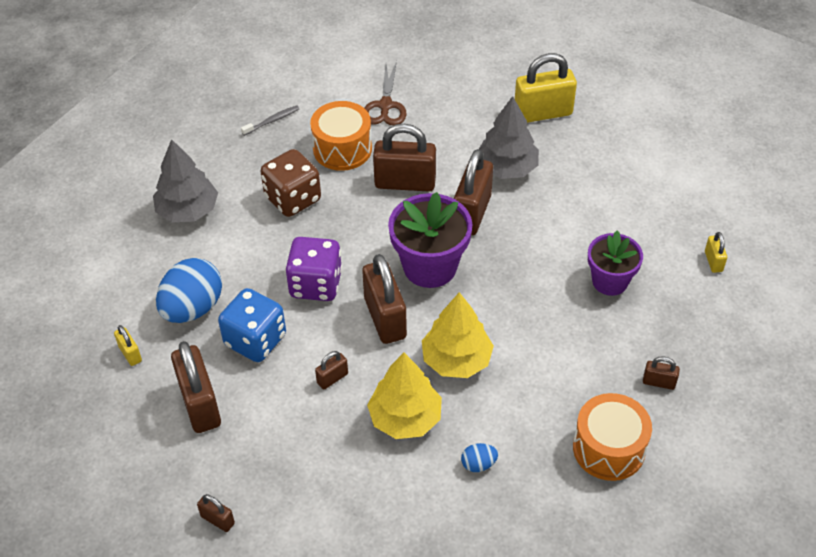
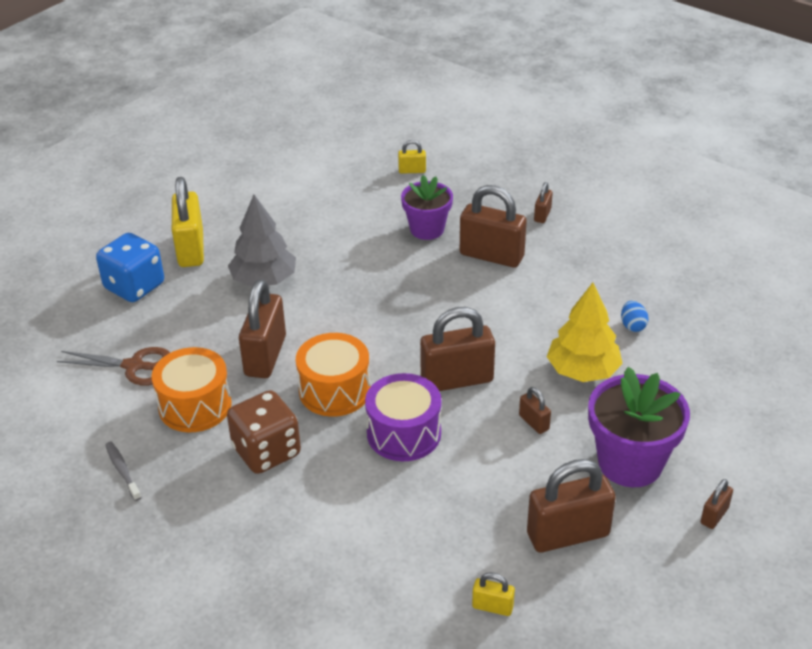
camera: 85 degrees left, 10 degrees down
(130, 354) = (492, 607): yellow padlock -> yellow padlock turned 45 degrees clockwise
(188, 210) = (262, 555): grey tree -> none
(193, 308) = (426, 545): blue egg -> none
(255, 340) = (479, 486): blue dice -> blue dice (134, 286)
(316, 284) = (404, 433): purple dice -> purple drum
(430, 266) = (391, 343): purple flower pot -> purple flower pot (630, 463)
(456, 360) = (513, 332): yellow tree -> none
(472, 213) = (322, 309): brown padlock -> brown padlock (491, 255)
(609, 448) = (611, 249): orange drum -> orange drum (334, 390)

